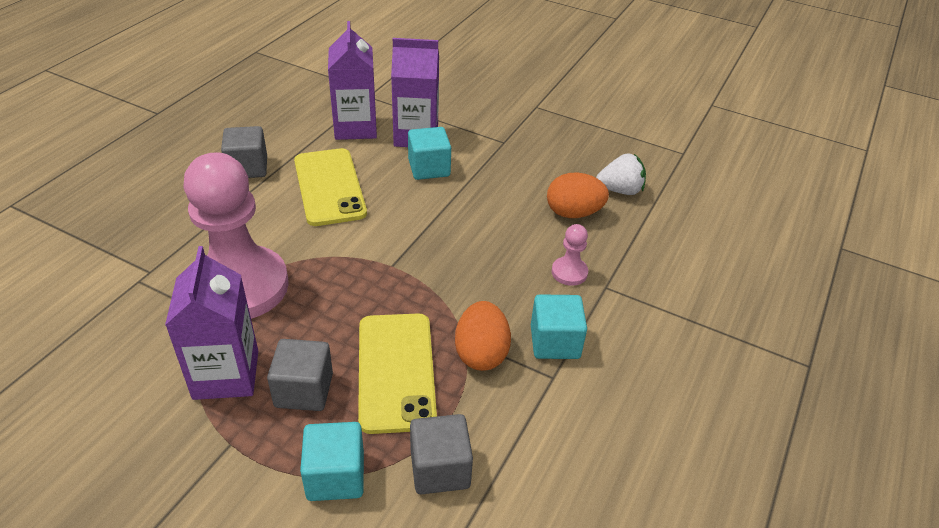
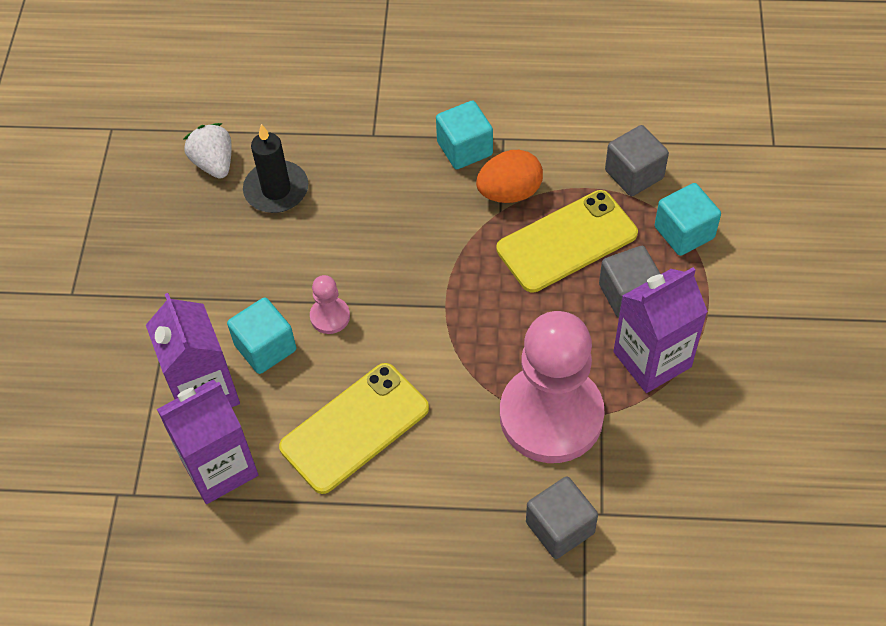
camera: 110 degrees left, 15 degrees up
(248, 168) = (367, 537): grey cube -> grey cube (560, 527)
(569, 272) = (370, 166): pink pawn -> pink pawn (330, 316)
(573, 213) = (276, 190): orange egg -> black candle

